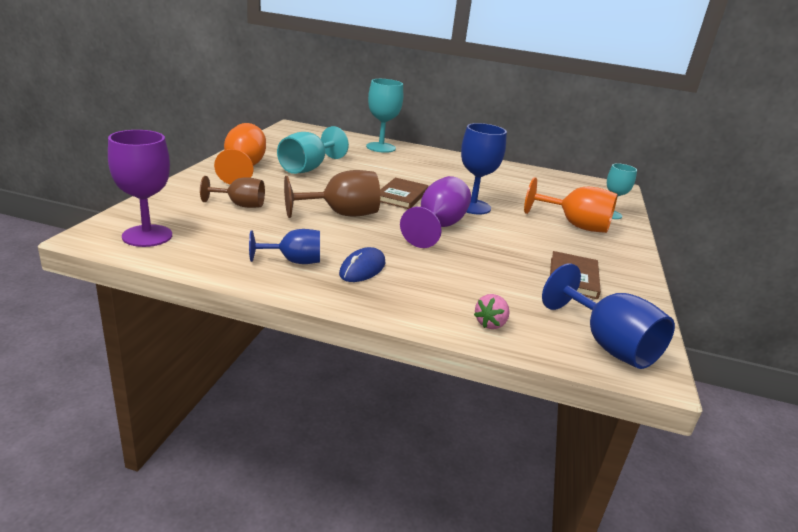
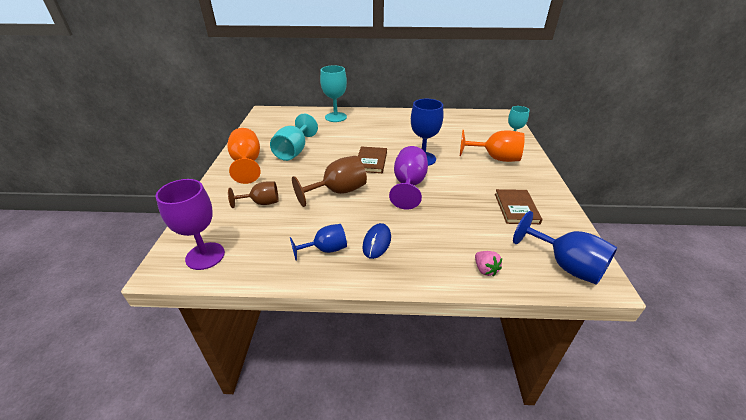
camera: 10 degrees left, 10 degrees up
(490, 324) = (485, 269): pink strawberry -> pink strawberry turned 45 degrees counterclockwise

